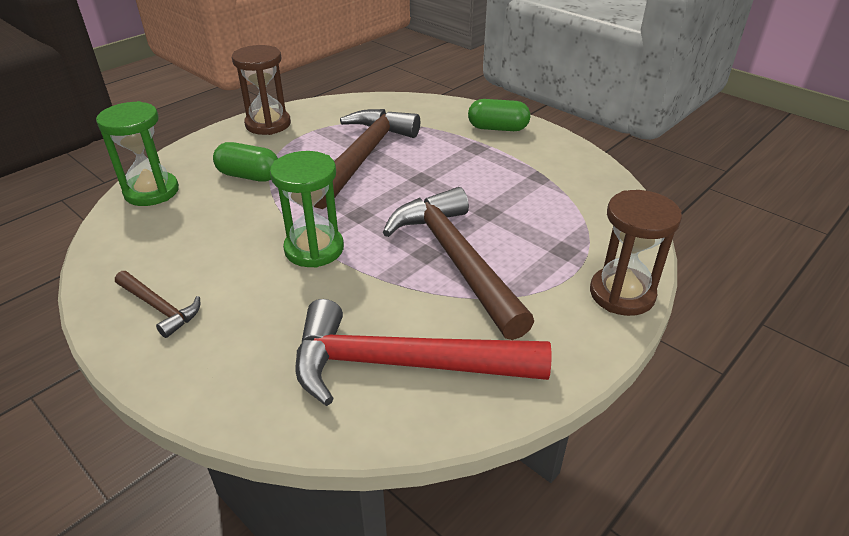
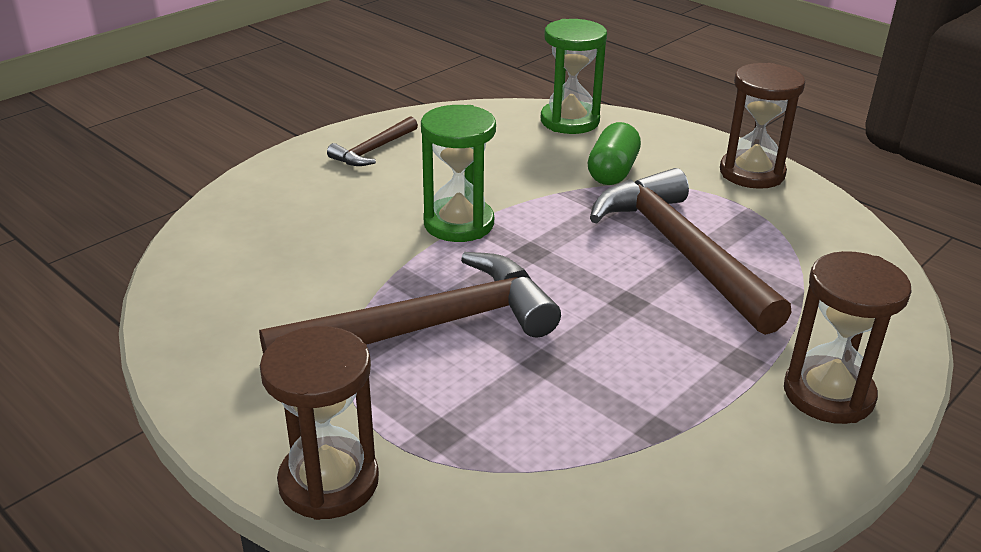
camera: 90 degrees right, 5 degrees down
(363, 157) = (680, 251): brown hammer -> brown hammer turned 135 degrees counterclockwise
(402, 364) = (254, 284): red hammer -> none
(497, 128) = (828, 394): green capsule -> brown hourglass

